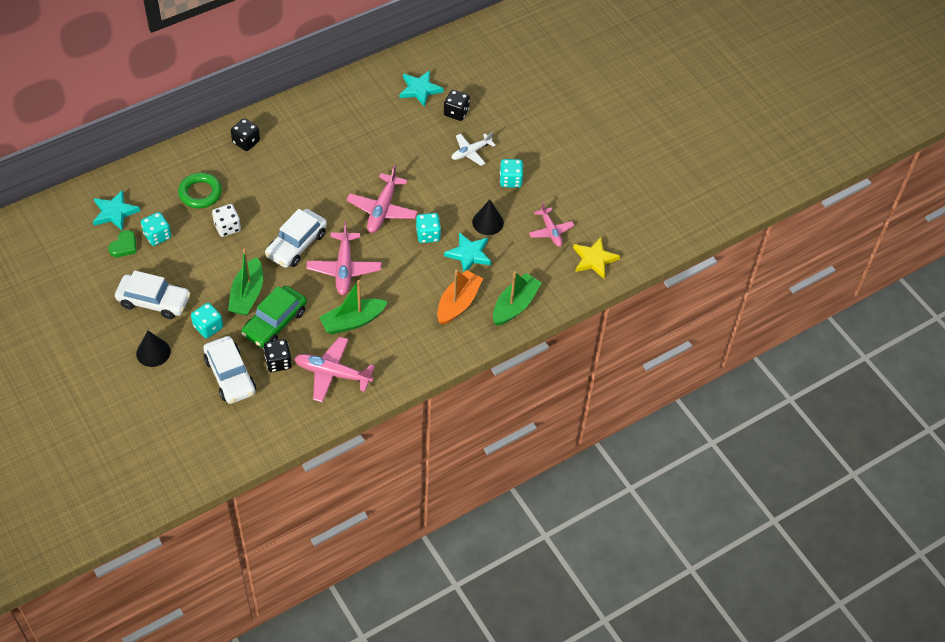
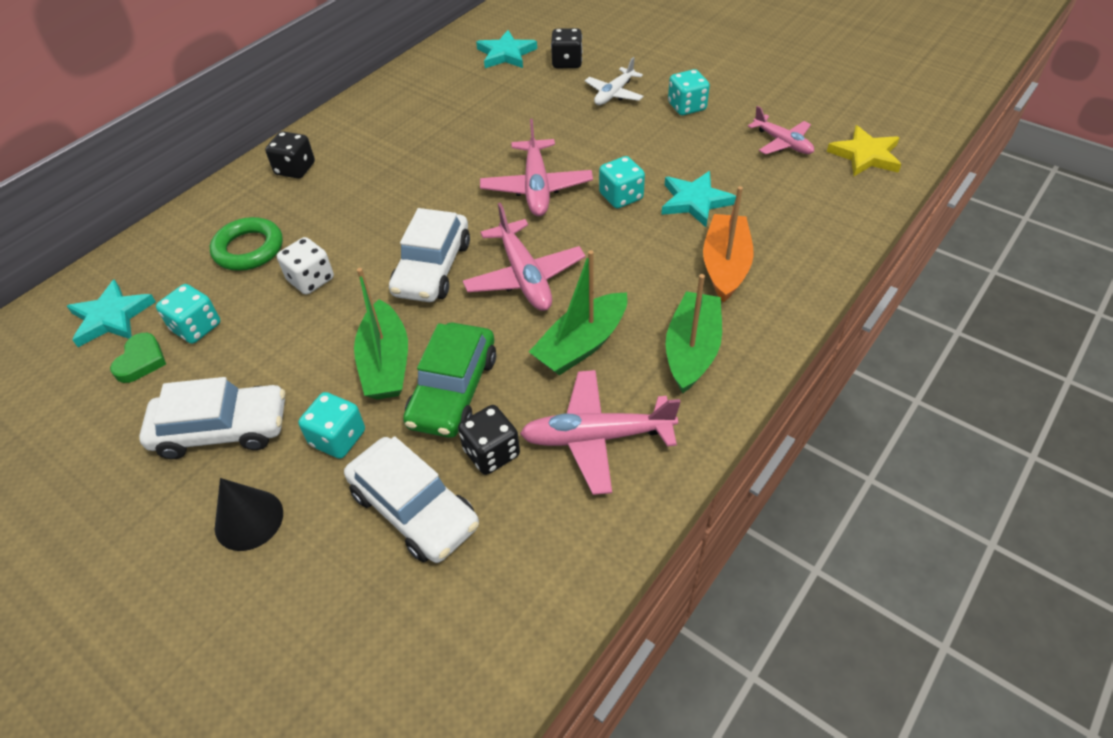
camera: 15 degrees left, 5 degrees down
(488, 222) = (692, 158): black cone -> none
(515, 305) = (807, 241): green boat -> green boat (692, 350)

